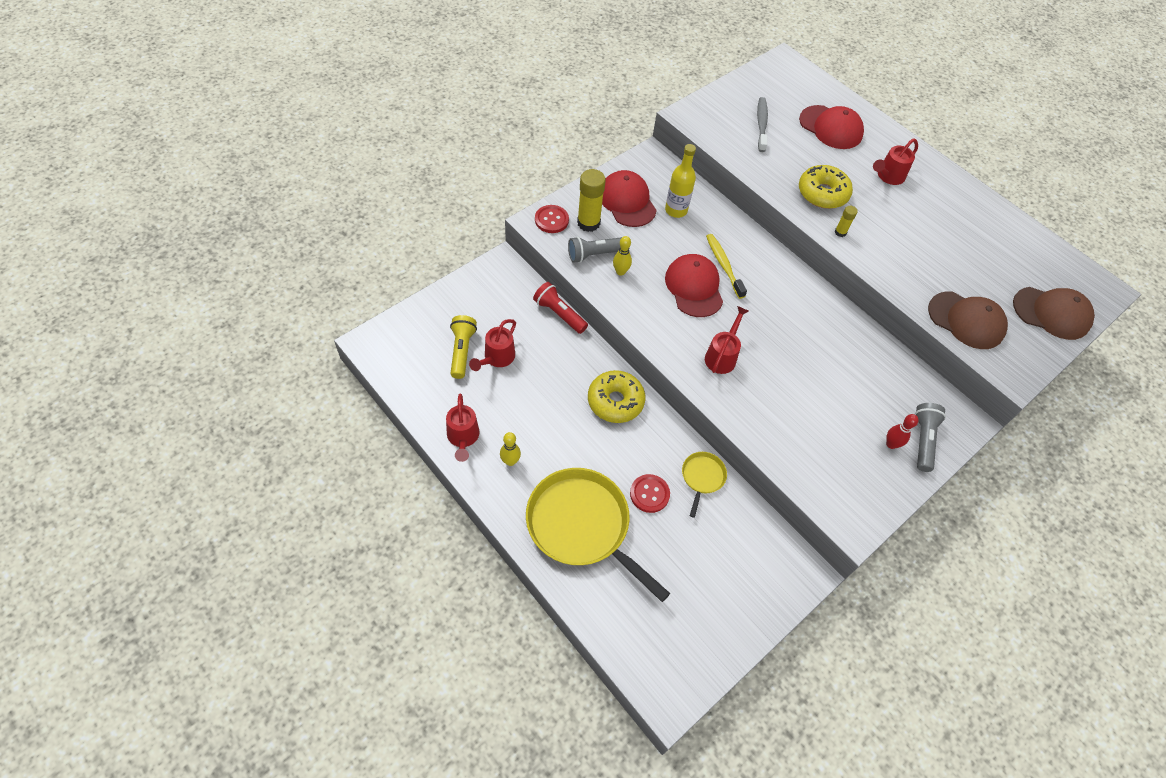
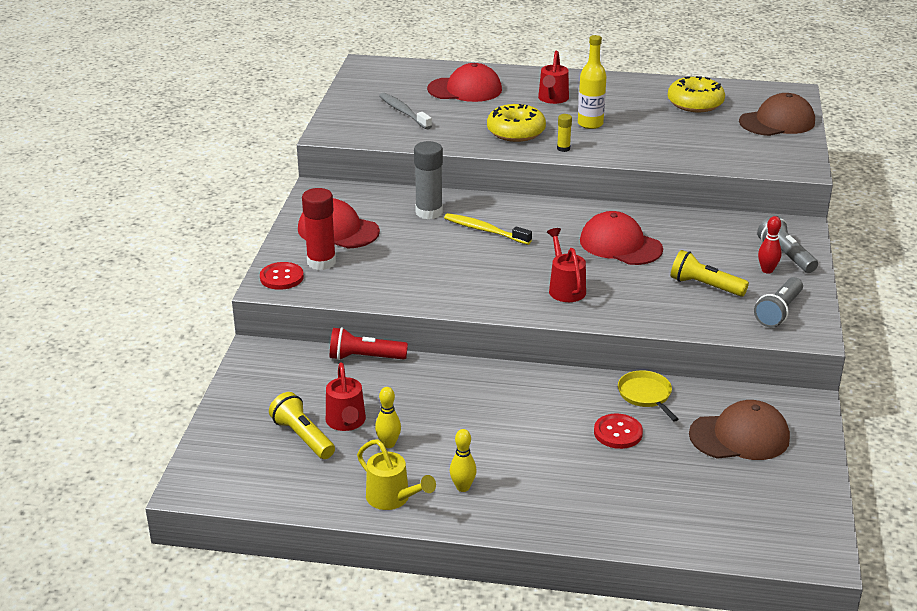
camera: 35 degrees left, 25 degrees down
(463, 437) = (392, 499): red watering can -> yellow watering can
(582, 525) = (590, 490): yellow pan -> none
(588, 223) = (321, 262): yellow glue stick -> red glue stick
(595, 254) = (358, 280): grey flashlight -> grey flashlight (778, 312)
(615, 401) = (502, 389): yellow donut -> yellow donut (695, 103)
(620, 272) = (399, 280): yellow bowling pin -> yellow bowling pin (388, 444)
(676, 210) = (392, 215): yellow bottle -> yellow bottle (590, 124)
(694, 287) = (479, 257): red cap -> red cap (620, 245)
(703, 223) = (429, 212): none -> grey glue stick
(825, 425) = (705, 286): none -> yellow flashlight
(966, 320) = (727, 154): brown cap -> brown cap (739, 436)

